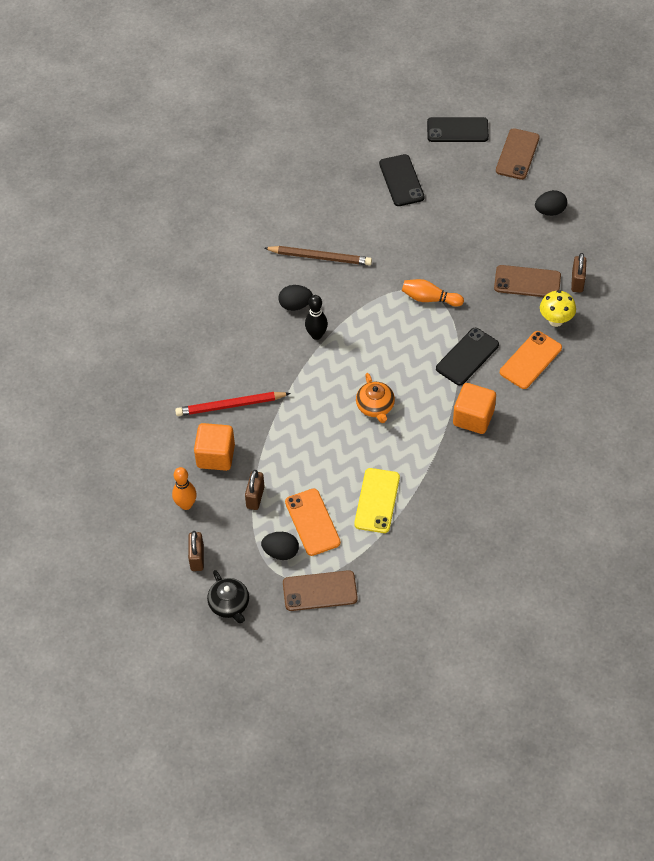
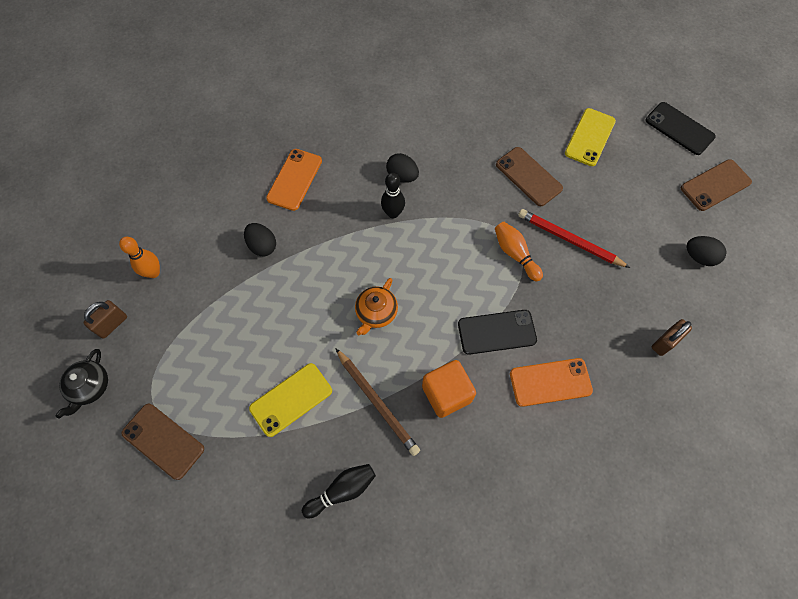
camera: 40 degrees right, 10 degrees up
(215, 456) = (216, 251): orange cube -> none
(230, 405) = (270, 219): red pencil -> red pencil (569, 240)
(255, 497) = (206, 311): brown padlock -> none
(281, 552) = (173, 377): black egg -> black egg (262, 246)
(312, 522) = (223, 372): orange phone -> orange phone (294, 179)
(320, 257) = (460, 152): brown pencil -> brown pencil (377, 402)
(401, 180) = (590, 137): black phone -> yellow phone
(467, 522) = (342, 490): none -> black bowling pin
(527, 282) = (616, 306): brown phone -> brown phone (528, 176)
(556, 320) = (610, 363): yellow mushroom -> none

